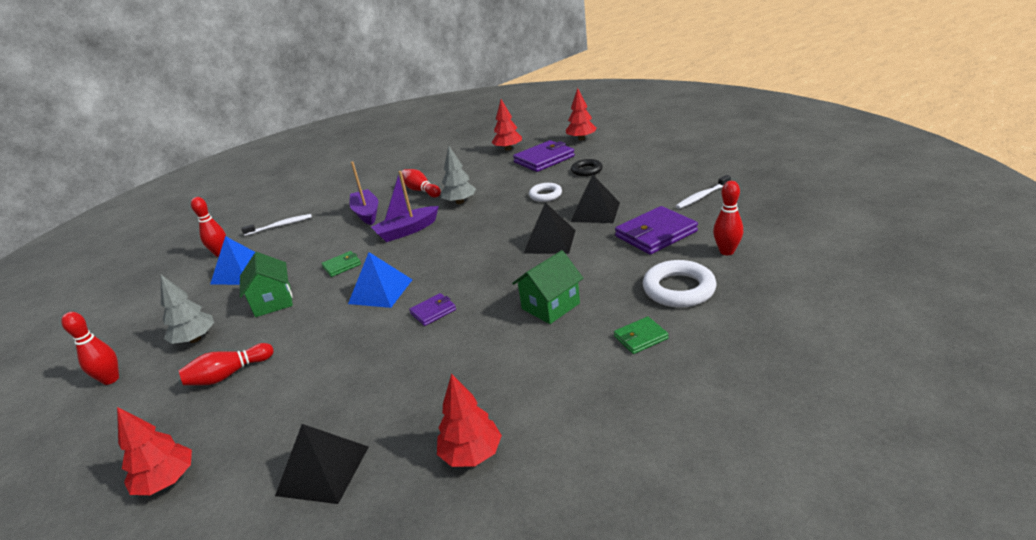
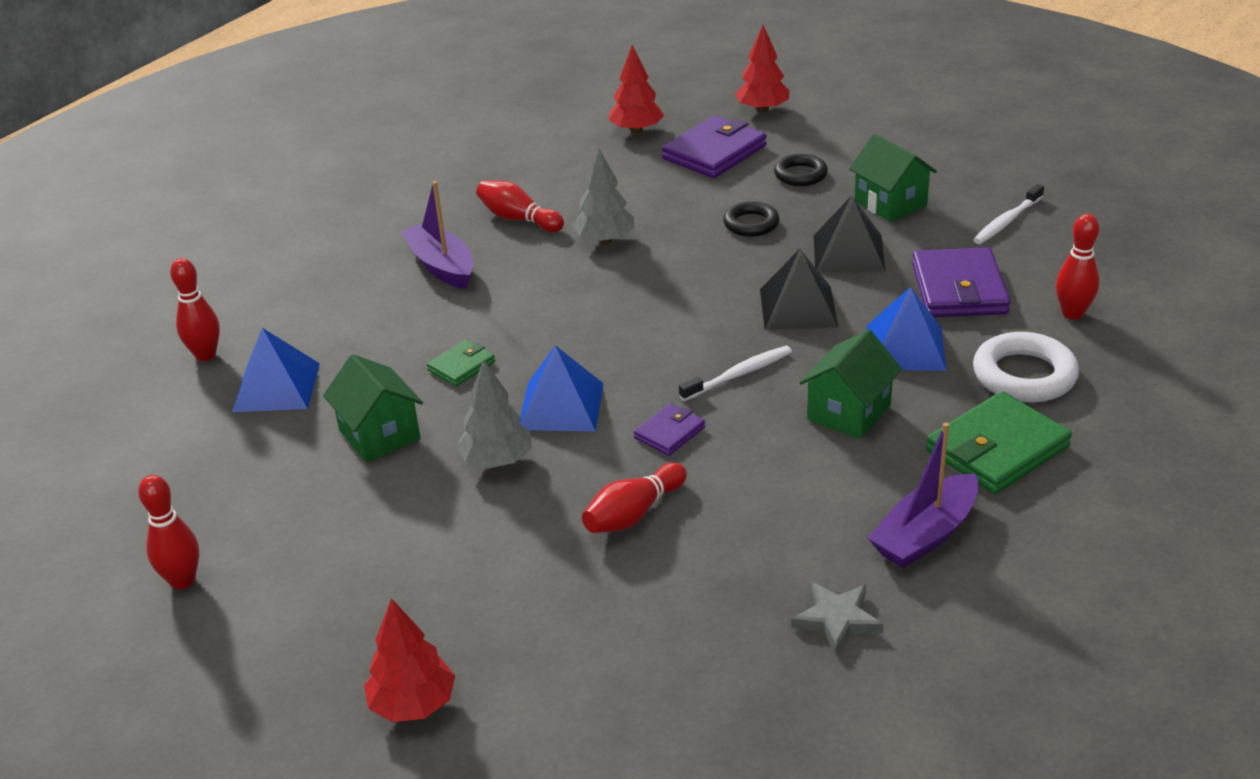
camera: 15 degrees left, 5 degrees up
(195, 339) = (284, 506): grey tree -> grey tree (497, 461)
(229, 374) = (392, 554): red bowling pin -> red bowling pin (633, 514)
(280, 226) = (285, 296): white toothbrush -> white toothbrush (739, 374)
(323, 470) = (641, 663): black pyramid -> none
(407, 231) = (540, 298): purple boat -> purple boat (925, 535)
(471, 454) = (837, 620): red tree -> grey star
(545, 195) = (751, 224): white ring -> black ring
(606, 267) = (905, 347): none -> blue pyramid
(633, 186) = (890, 203): none -> green house
(640, 337) = (997, 449): green wallet -> green wallet, size x1.91
(655, 234) = (959, 289): purple wallet -> purple wallet turned 45 degrees counterclockwise

